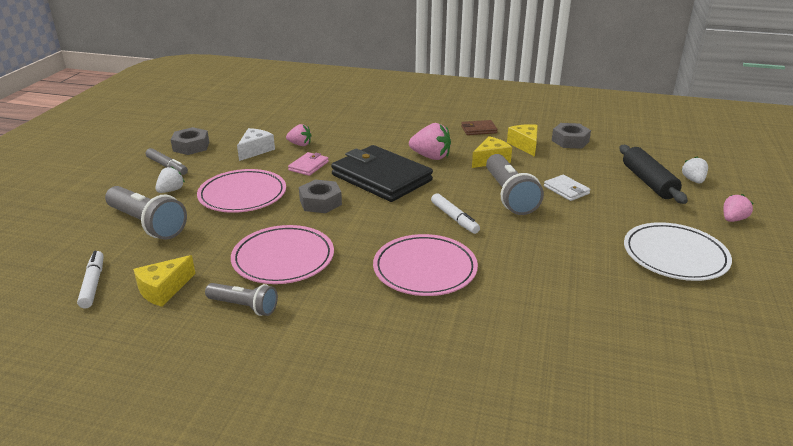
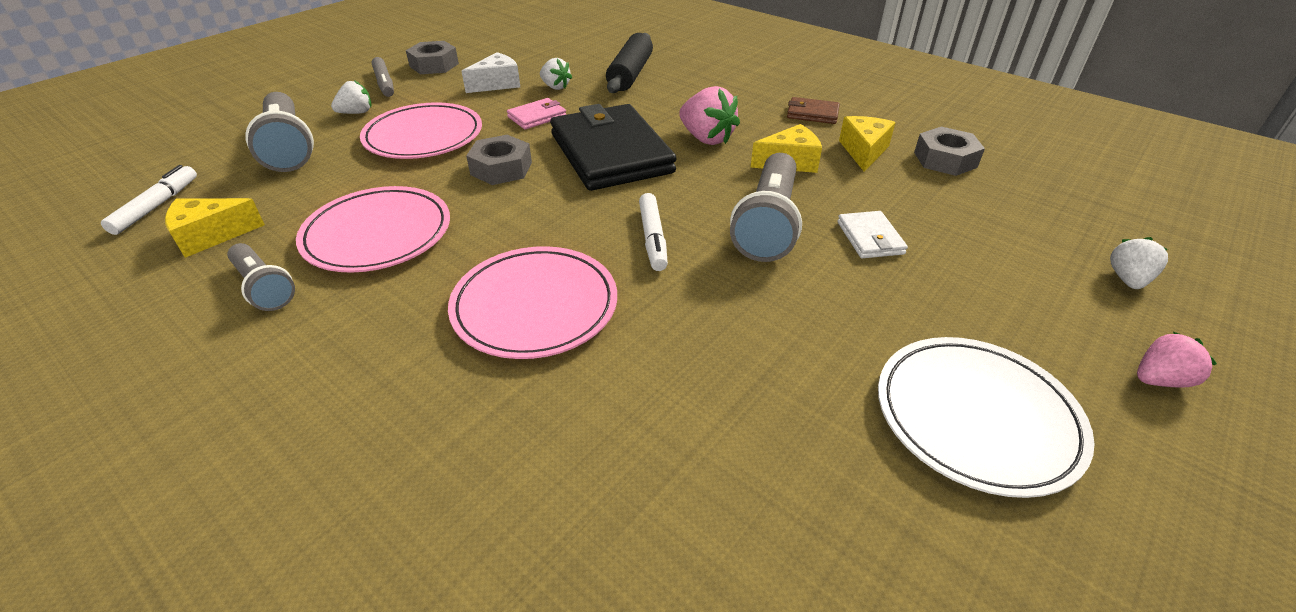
camera: 25 degrees right, 10 degrees up
(300, 144) = (555, 87): pink strawberry -> white strawberry
(648, 182) = (1033, 261): black rolling pin -> black rolling pin (630, 74)

